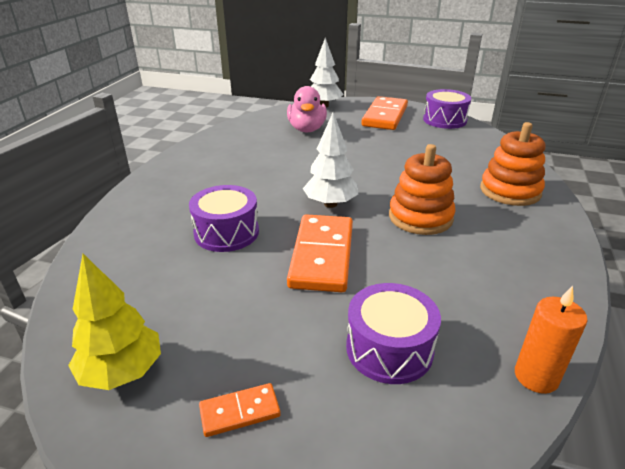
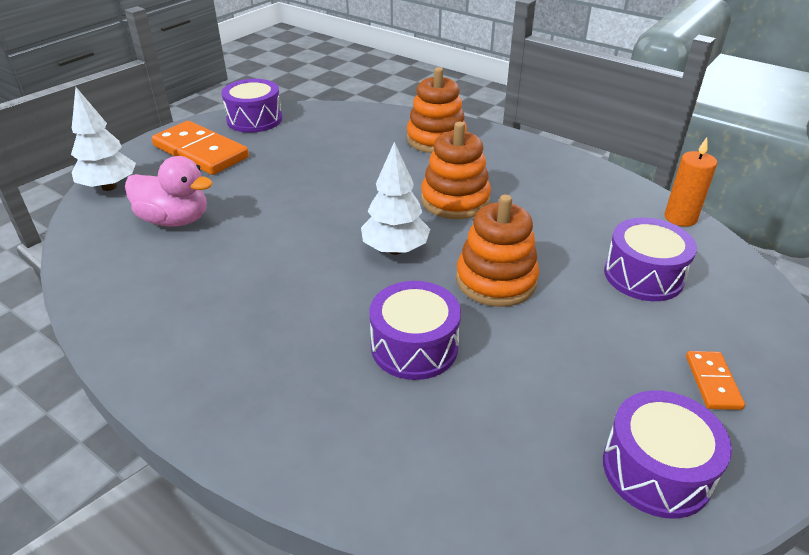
camera: 70 degrees left, 5 degrees up
(122, 372) = (656, 470): yellow tree -> purple drum
(322, 255) = (496, 280): orange domino -> orange stacking toy

